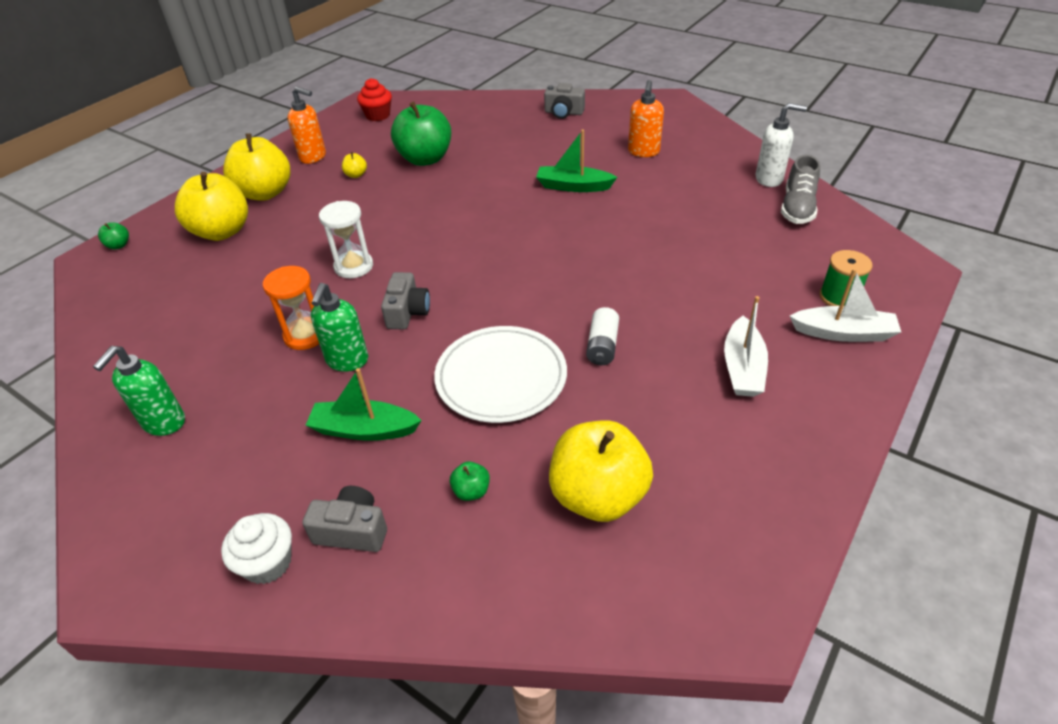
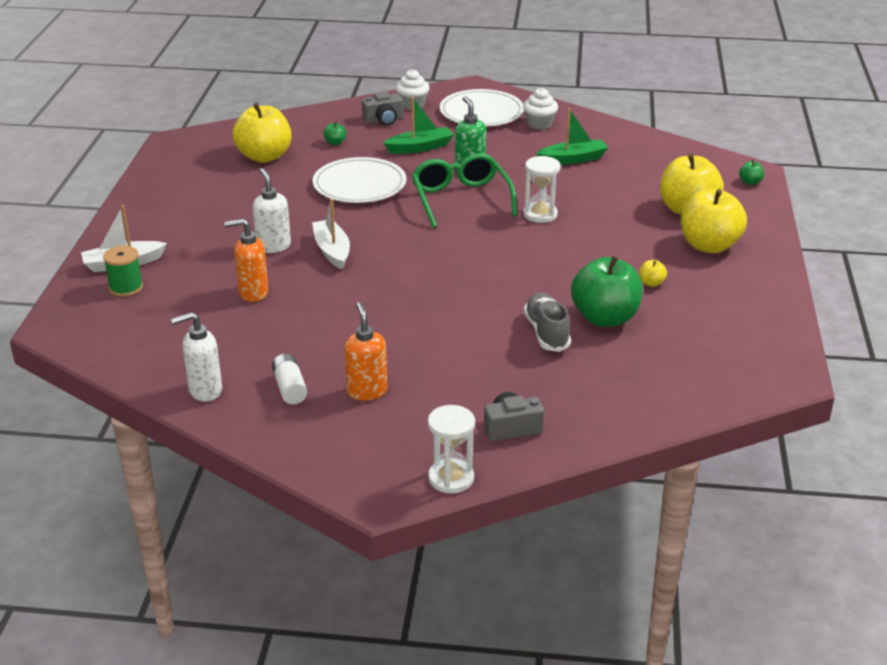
camera: 150 degrees right, 10 degrees down
(163, 423) = (539, 124): green soap dispenser -> white cupcake
(197, 488) = (481, 112): none -> white plate
(305, 335) = (516, 172): orange hourglass -> none
(313, 157) = (725, 290): orange soap dispenser -> orange soap dispenser (253, 293)
(378, 115) = (740, 359): red cupcake -> none
(407, 312) = (461, 199): grey camera -> green glasses
(573, 186) = (416, 327): green boat -> green boat (573, 159)
(602, 346) = (302, 215): white battery -> white battery (290, 388)
(622, 99) = (451, 478): none -> white hourglass
(658, 307) = (273, 246): none -> white soap dispenser
(742, 368) = (196, 226): white boat -> white boat (332, 251)
(797, 208) = (169, 362): grey shoe -> grey shoe (546, 333)

